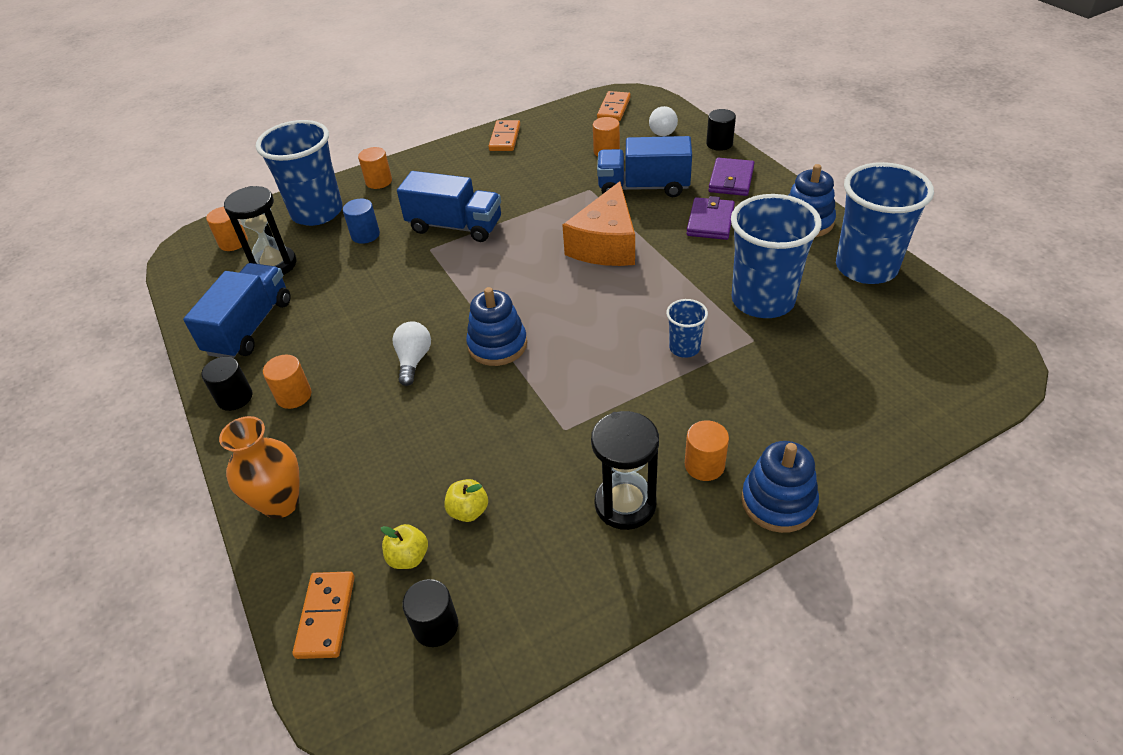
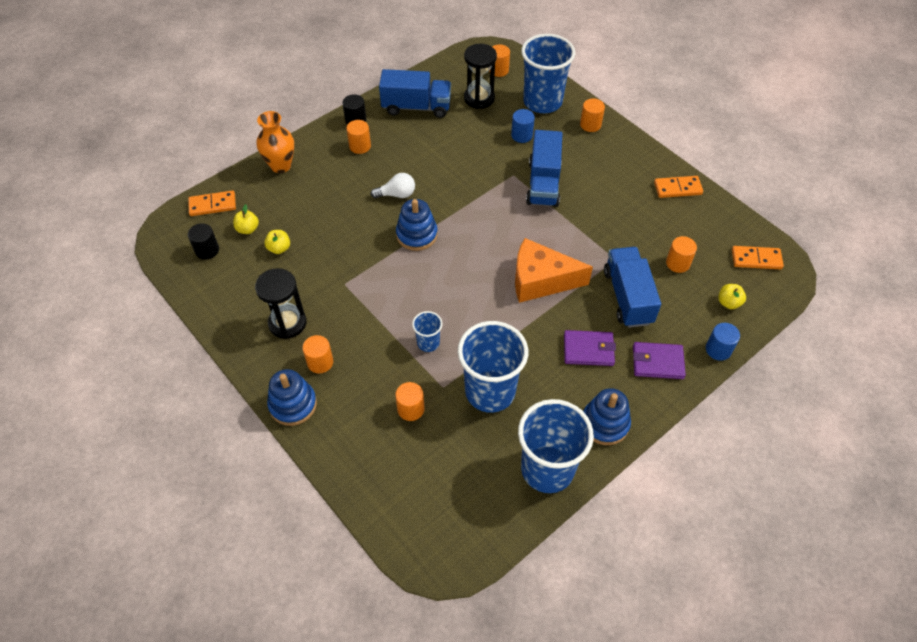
camera: 75 degrees right, 10 degrees up
(663, 130) = (728, 303): white light bulb -> yellow apple
(719, 144) = (718, 349): black cylinder -> blue cylinder
(787, 372) = (410, 409): none -> orange cylinder

